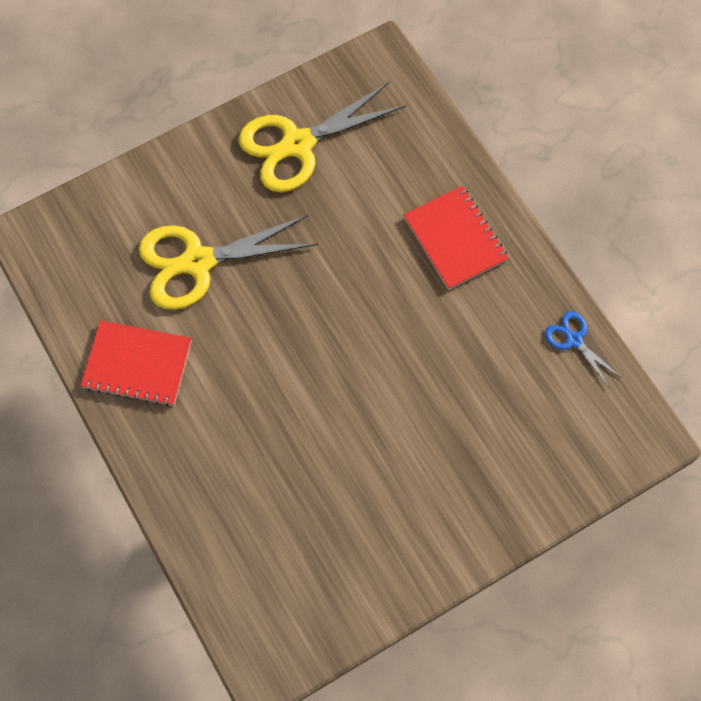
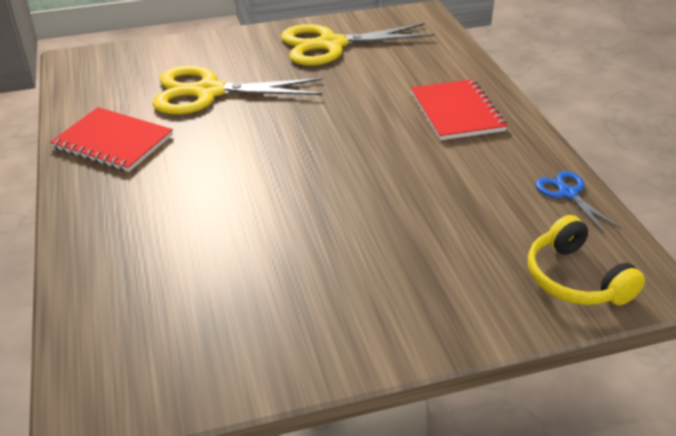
camera: 15 degrees right, 30 degrees down
(590, 446) = (575, 279): none -> yellow headphones

